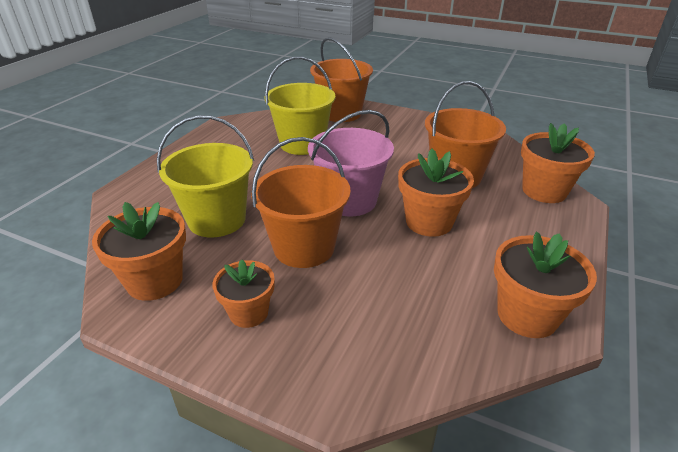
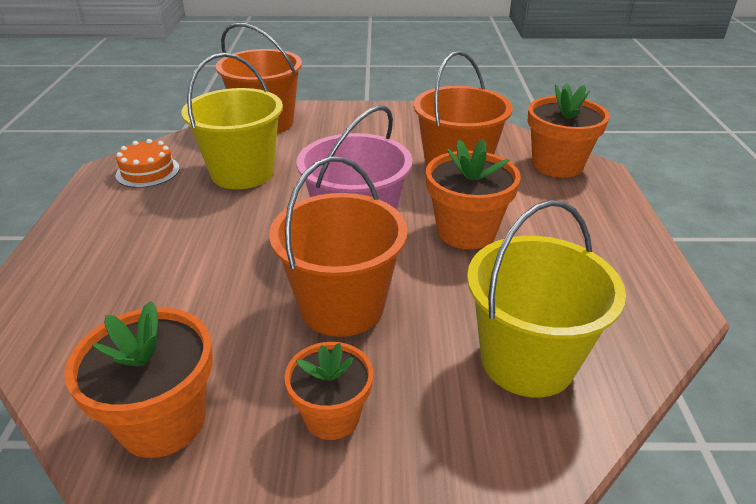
camera: 25 degrees left, 0 degrees up
(217, 220) = (195, 305): yellow bucket -> yellow bucket (527, 360)
(245, 130) = (148, 171): none -> orange cake
(527, 315) = (637, 306): orange flower pot -> none

